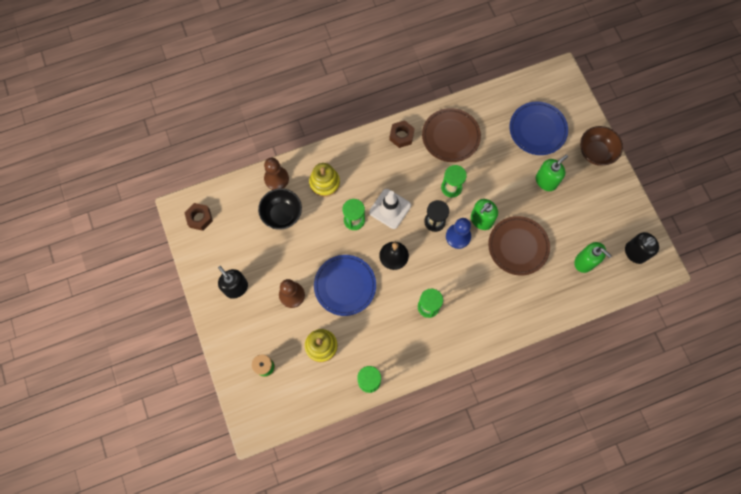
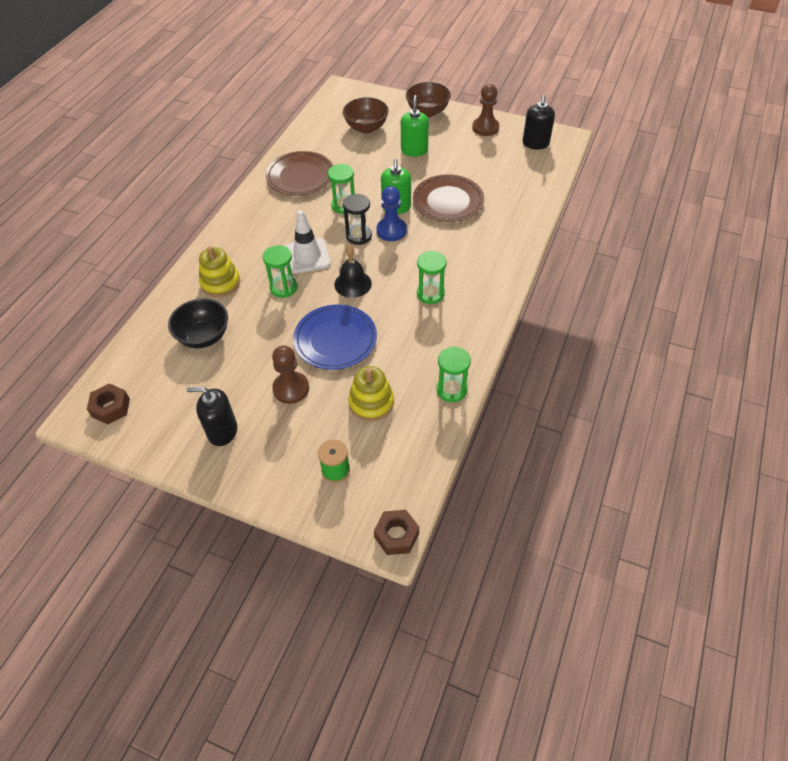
camera: 45 degrees left, 20 degrees down
(276, 179) = (165, 315): brown pawn -> brown pawn (485, 128)
(401, 136) = (255, 204): brown nut -> brown nut (396, 535)
(537, 129) = (366, 128): blue plate -> brown bowl
(584, 262) = (509, 174): green soap dispenser -> none

